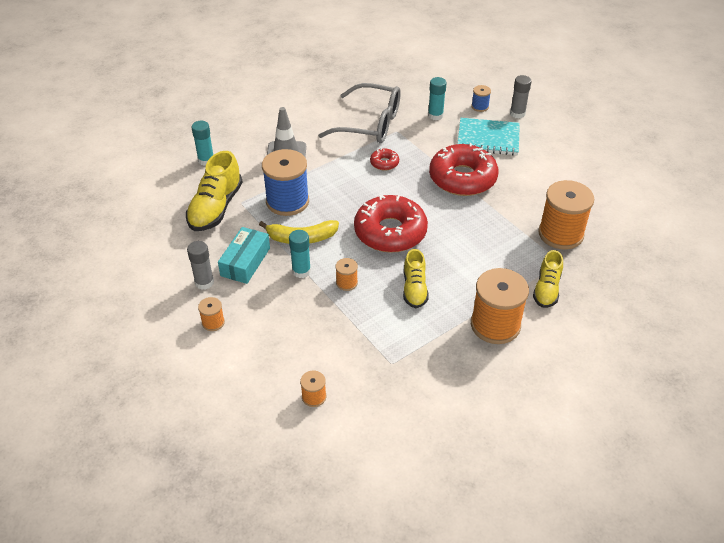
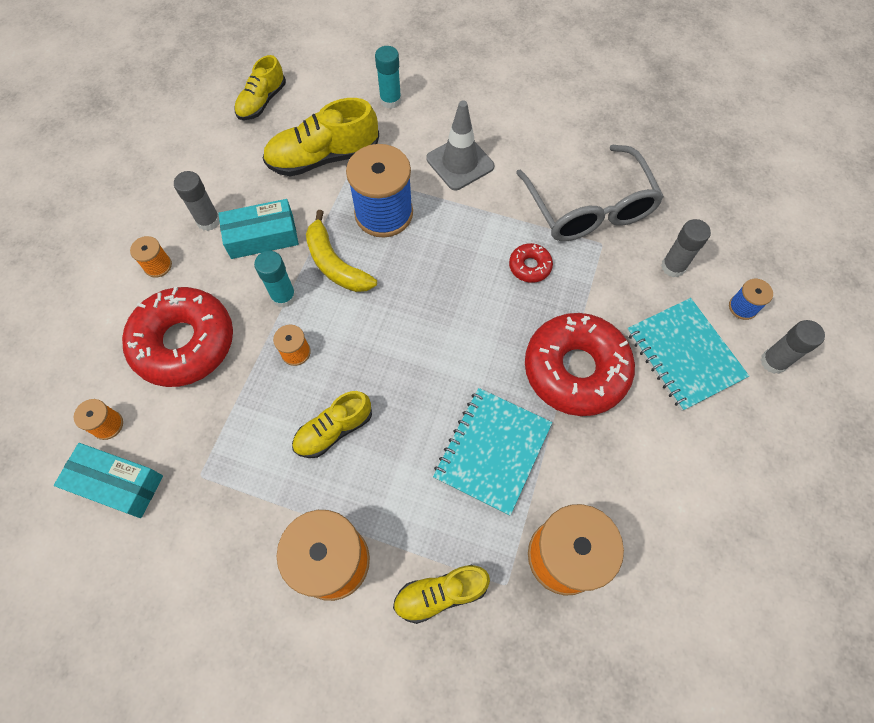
camera: 55 degrees right, 20 degrees up
(135, 216) = (262, 102): none -> yellow shoe
(362, 408) = (117, 484): none -> turquoise box
(390, 232) = (411, 346): red donut -> red donut (184, 343)
(435, 115) = (673, 267): turquoise glue stick -> grey glue stick
(482, 231) = (492, 451): none -> turquoise notebook

